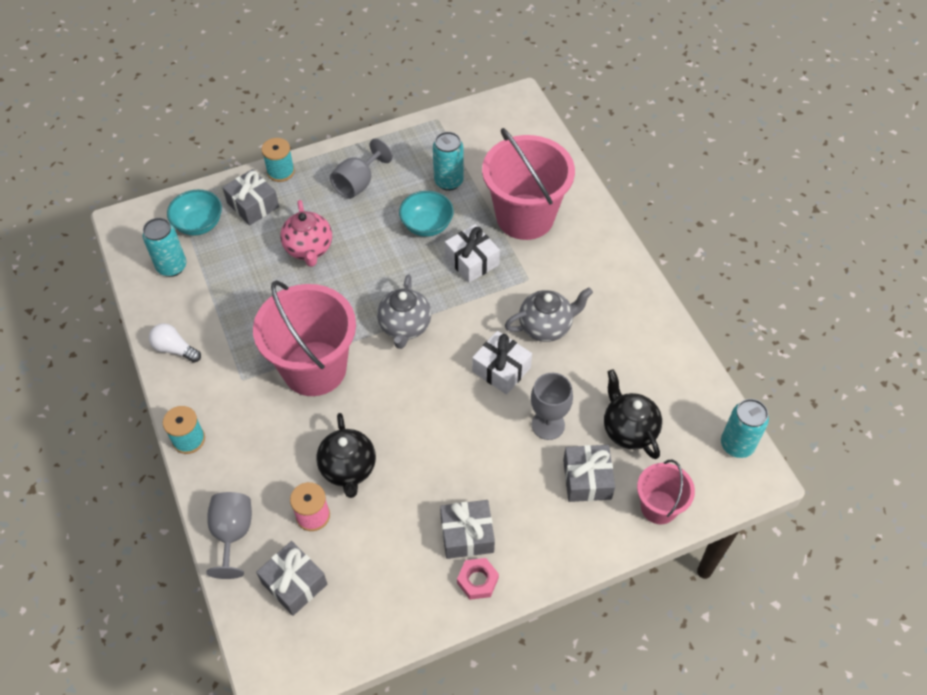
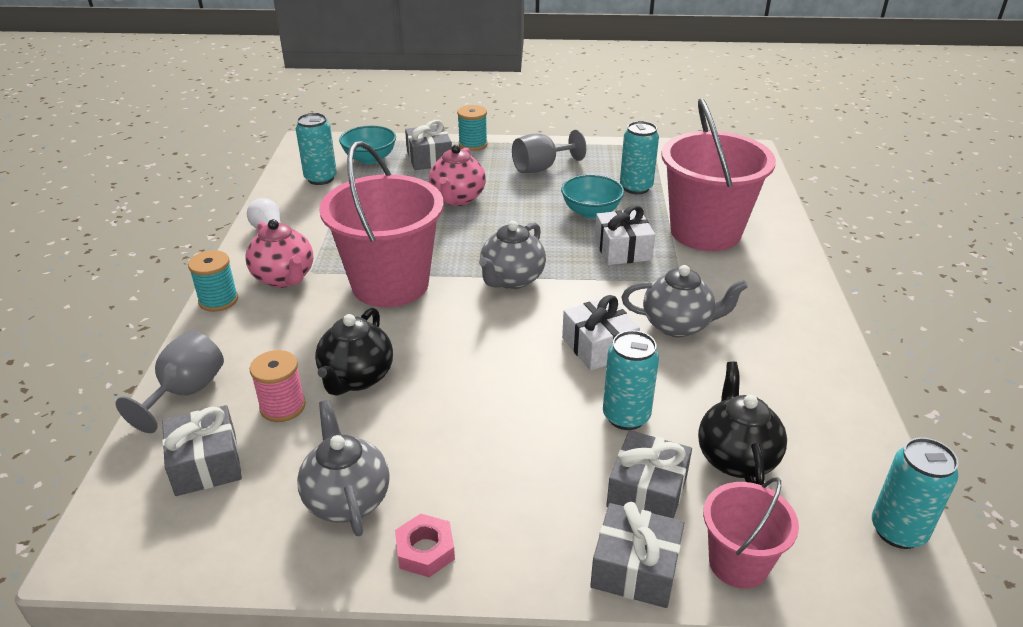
camera: 25 degrees right, 20 degrees down
(225, 395) = (284, 278): none -> pink teapot
(407, 567) = (347, 499): none -> grey teapot
(467, 535) = (447, 493): grey gift -> grey gift (635, 568)
(548, 425) = (626, 416): grey goblet -> turquoise can

